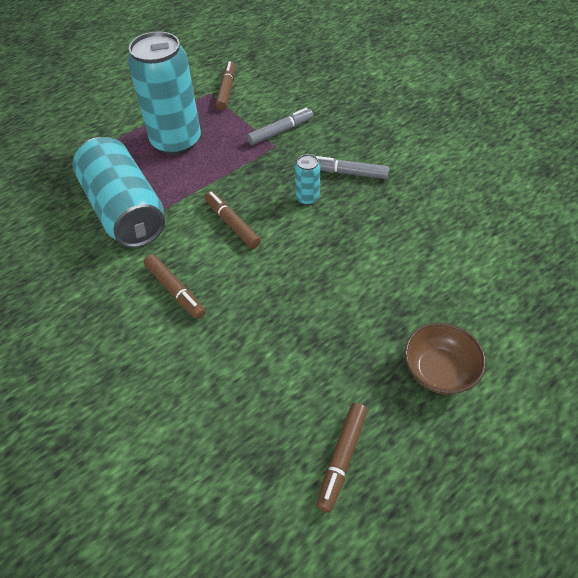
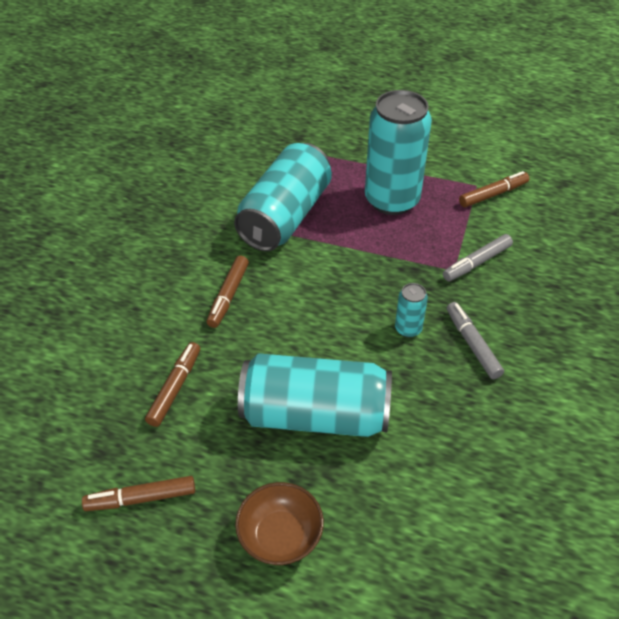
camera: 55 degrees right, 5 degrees down
(232, 224) = (329, 292): brown marker -> brown marker (174, 388)
(280, 131) = (477, 262): grey marker -> grey marker turned 120 degrees clockwise
(343, 292) = (315, 415): none -> turquoise can

